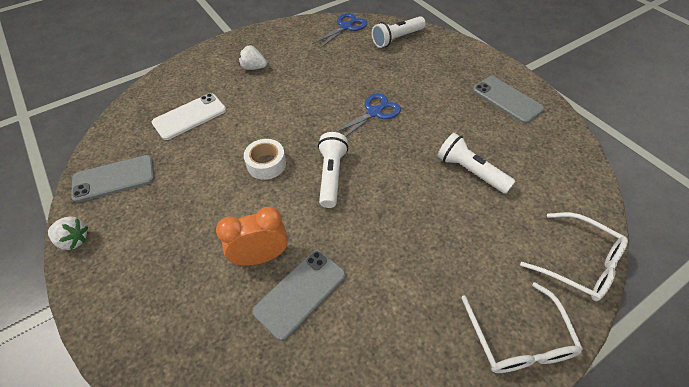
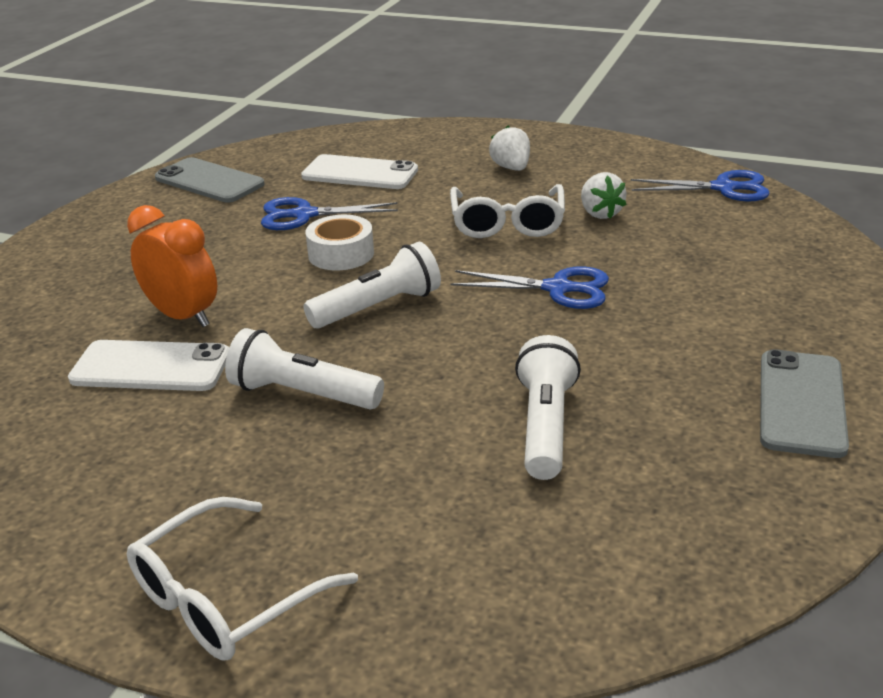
camera: 55 degrees right, 20 degrees down
(74, 240) = (105, 203): white strawberry -> white strawberry (600, 213)
(208, 158) = (305, 215): none -> blue scissors
(300, 293) = (151, 367): grey phone -> white phone
(397, 39) = (776, 238): white flashlight -> white flashlight (302, 394)
(579, 263) = (462, 627): white glasses -> white glasses (507, 223)

